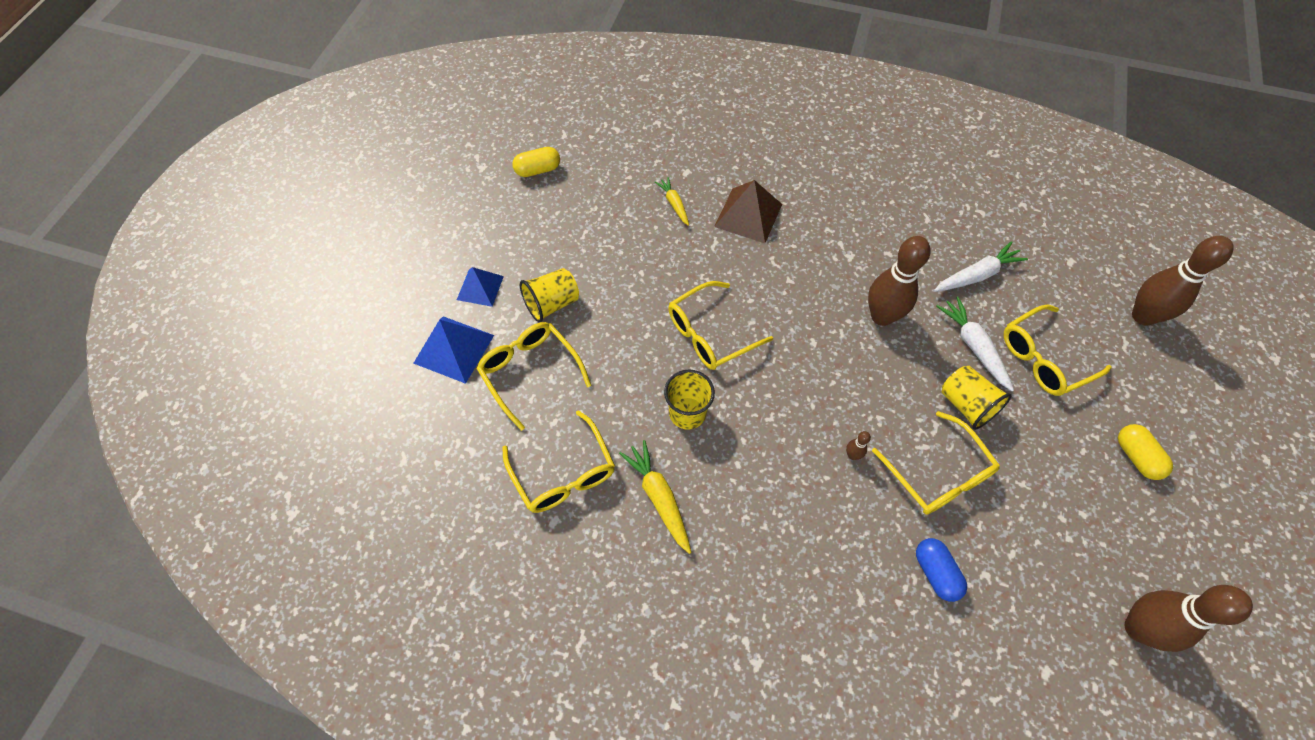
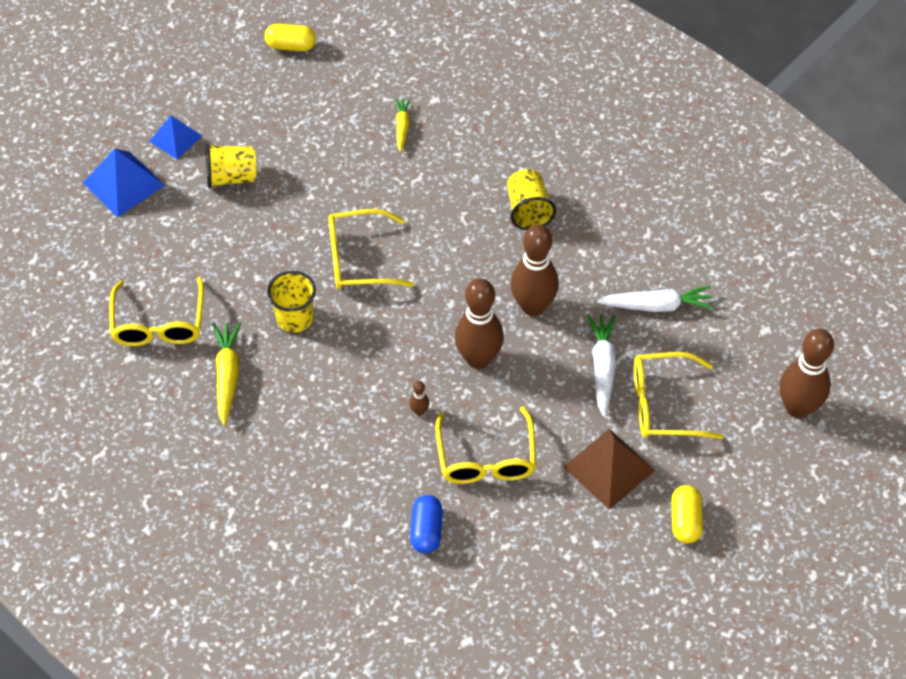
camera: 25 degrees right, 5 degrees down
(530, 372) = (178, 229): yellow glasses -> none
(748, 215) = (468, 164): brown pyramid -> brown pyramid (609, 468)
(966, 405) = (556, 413): yellow cup -> yellow cup (528, 210)
(1138, 628) = (573, 646): brown bowling pin -> brown bowling pin (478, 359)

